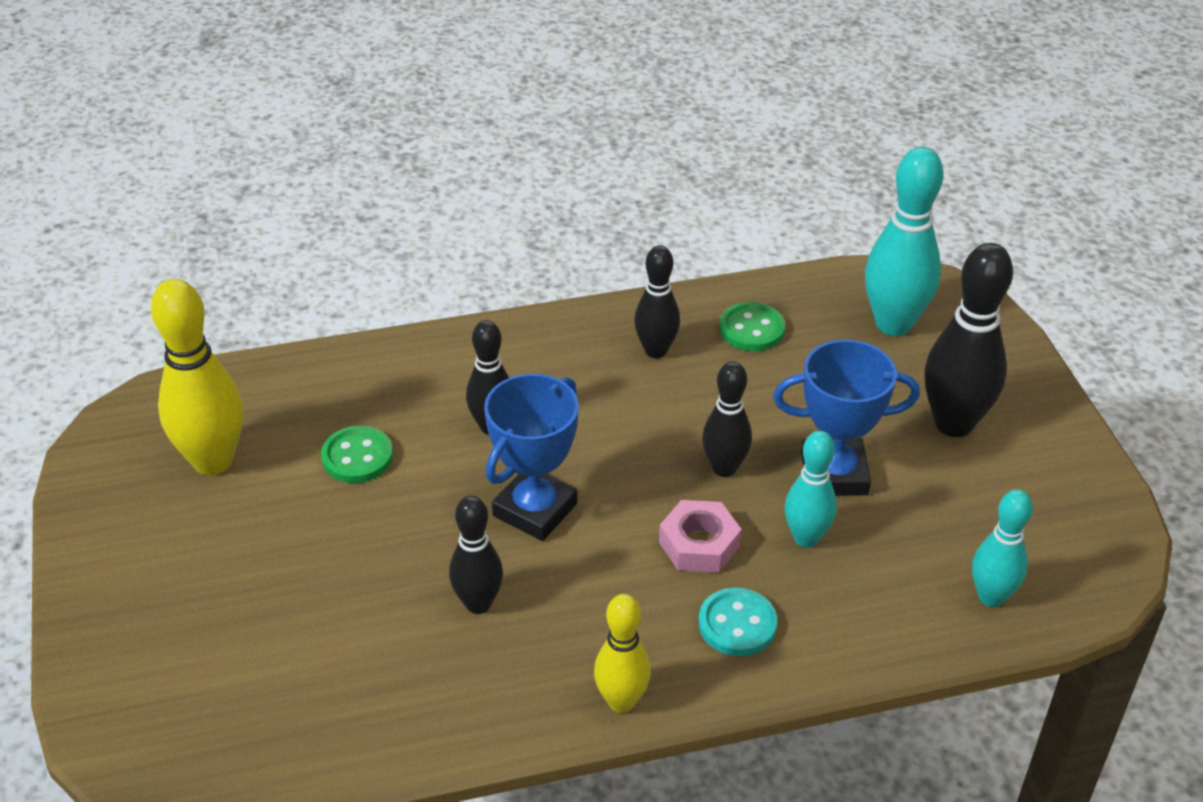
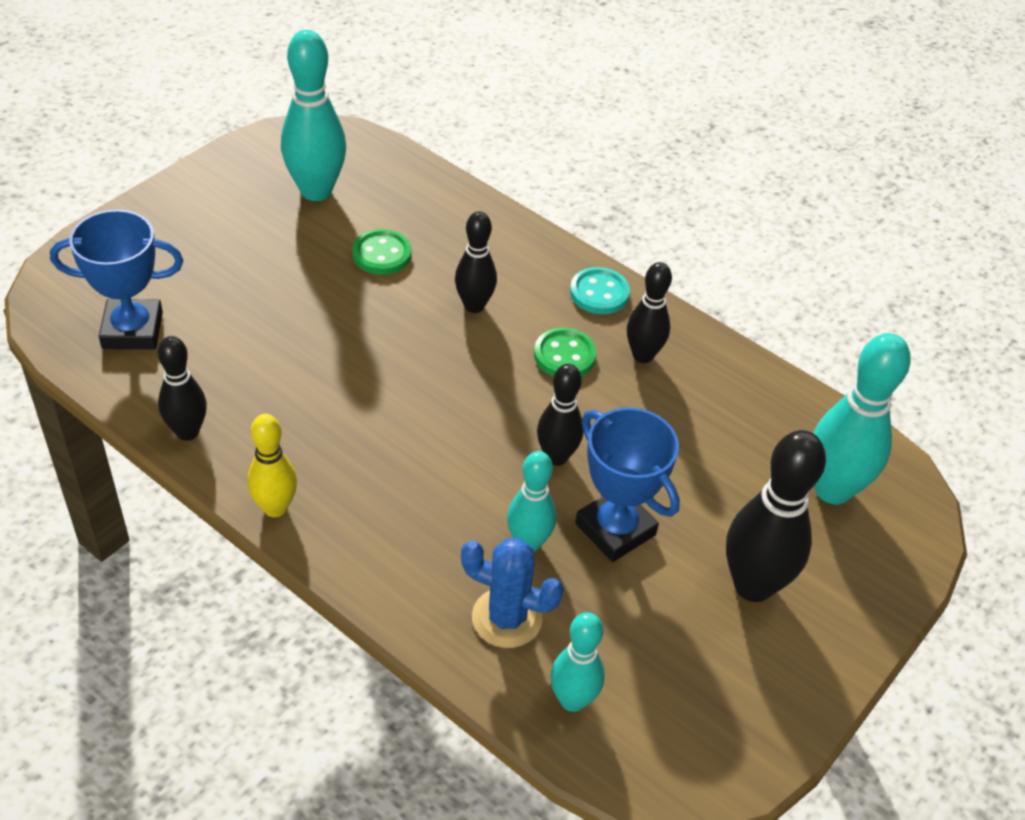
camera: 50 degrees right, 5 degrees up
(213, 461) = (316, 191): yellow bowling pin -> turquoise bowling pin
(478, 603) = (302, 384): black bowling pin -> black bowling pin (187, 432)
(535, 510) = (415, 369): blue trophy -> blue trophy (132, 330)
(699, 544) = (463, 479): pink nut -> none
(737, 624) = (402, 541): turquoise button -> turquoise button (599, 293)
(751, 329) = (727, 400): green button -> green button (564, 355)
(877, 595) = (507, 618): none -> blue cactus

